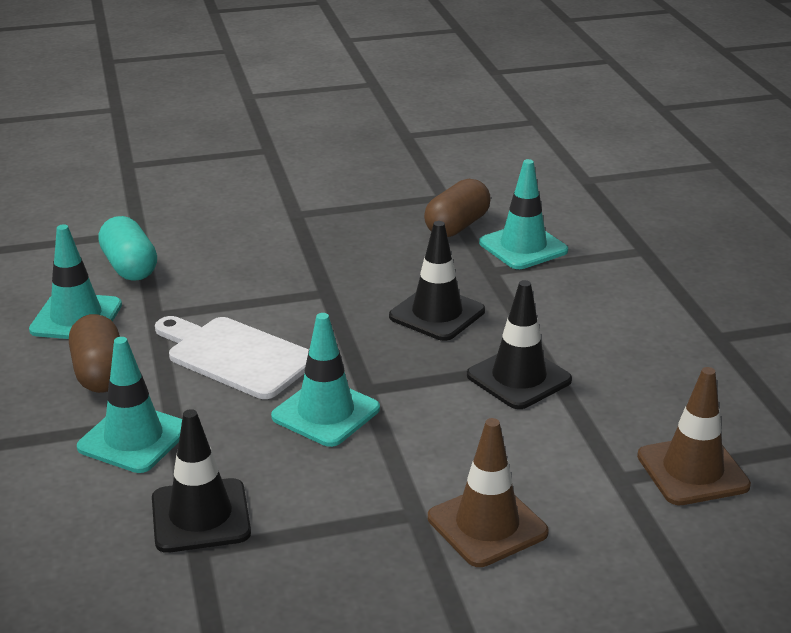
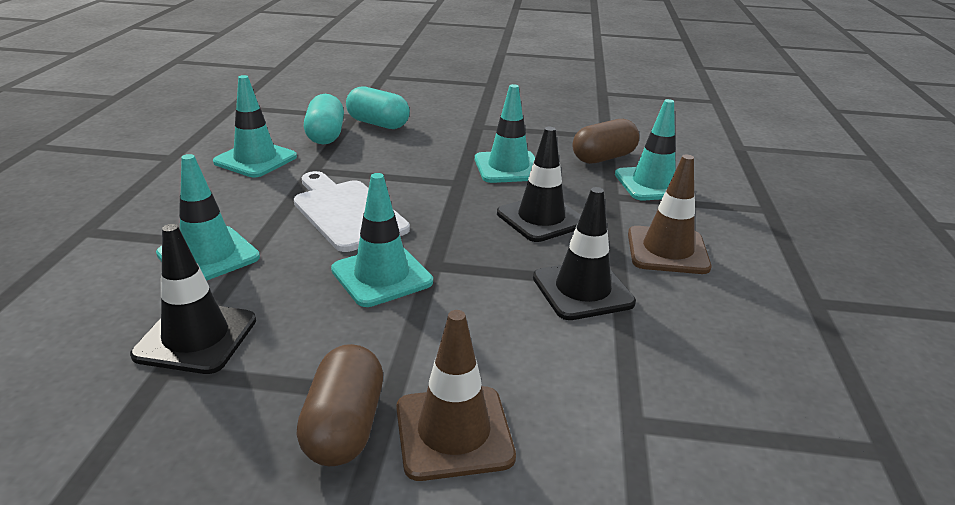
camera: 20 degrees right, 0 degrees up
(100, 373) = (233, 201): brown capsule -> brown capsule (344, 426)
(178, 237) = (378, 124): none -> turquoise capsule
(366, 261) = (508, 167): none -> turquoise traffic cone
(692, 471) = (724, 440): brown traffic cone -> brown traffic cone (667, 250)

